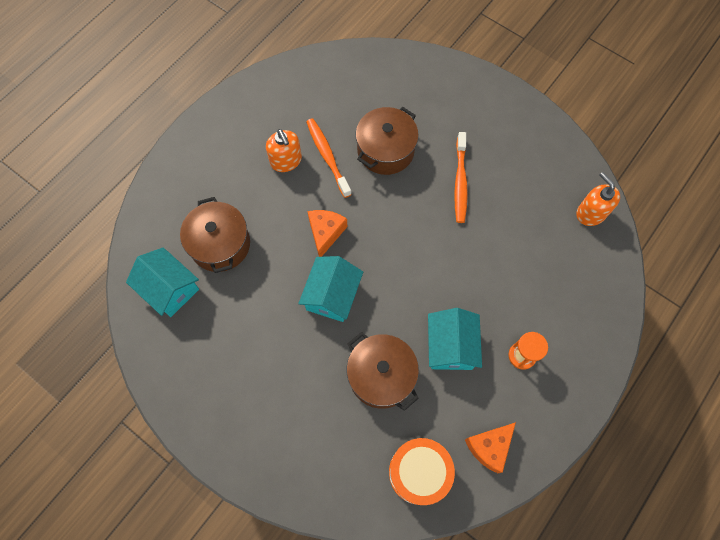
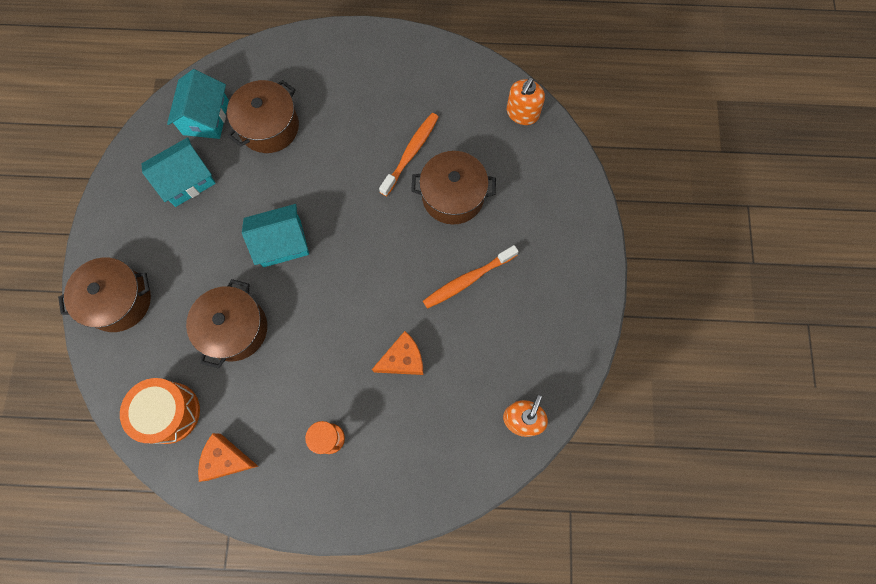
camera: 55 degrees right, 5 degrees up
(286, 161) = (382, 124): orange soap dispenser -> orange soap dispenser (522, 113)
(287, 459) = (119, 300): none -> brown pot
(325, 233) = (336, 200): orange cheese -> orange cheese (403, 359)
(451, 346) = (299, 370): turquoise house -> turquoise house (186, 180)

